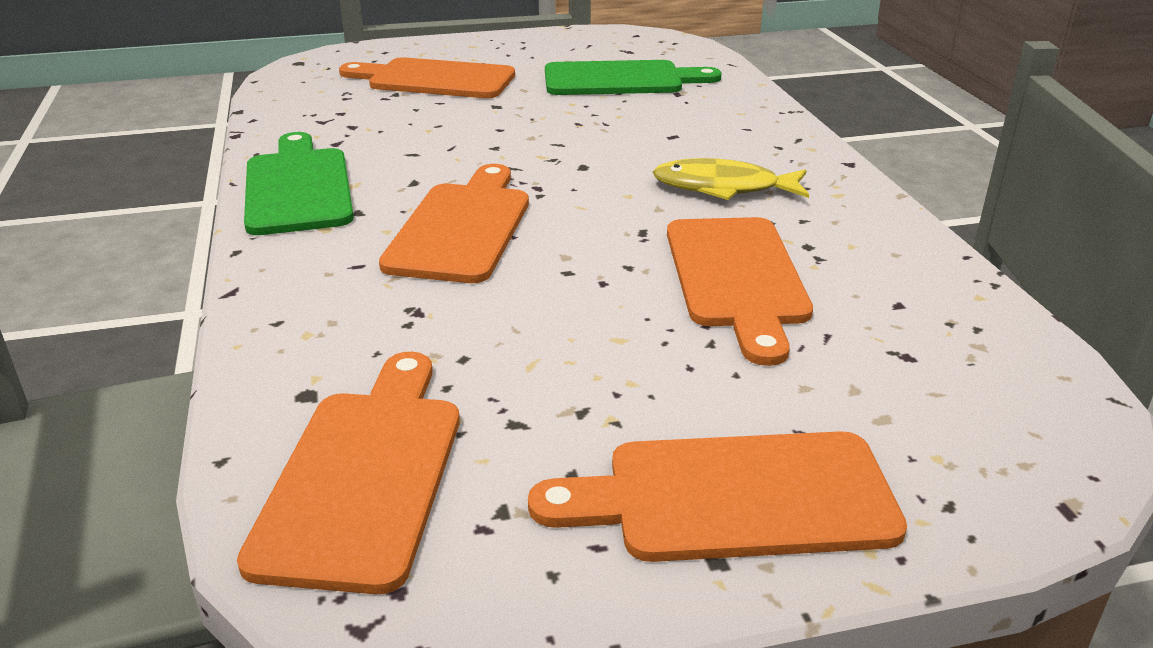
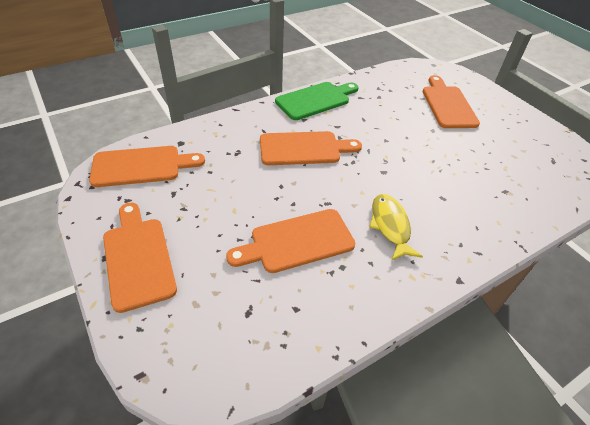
camera: 70 degrees right, 15 degrees up
(620, 80) = (504, 165): green cutting board -> none

